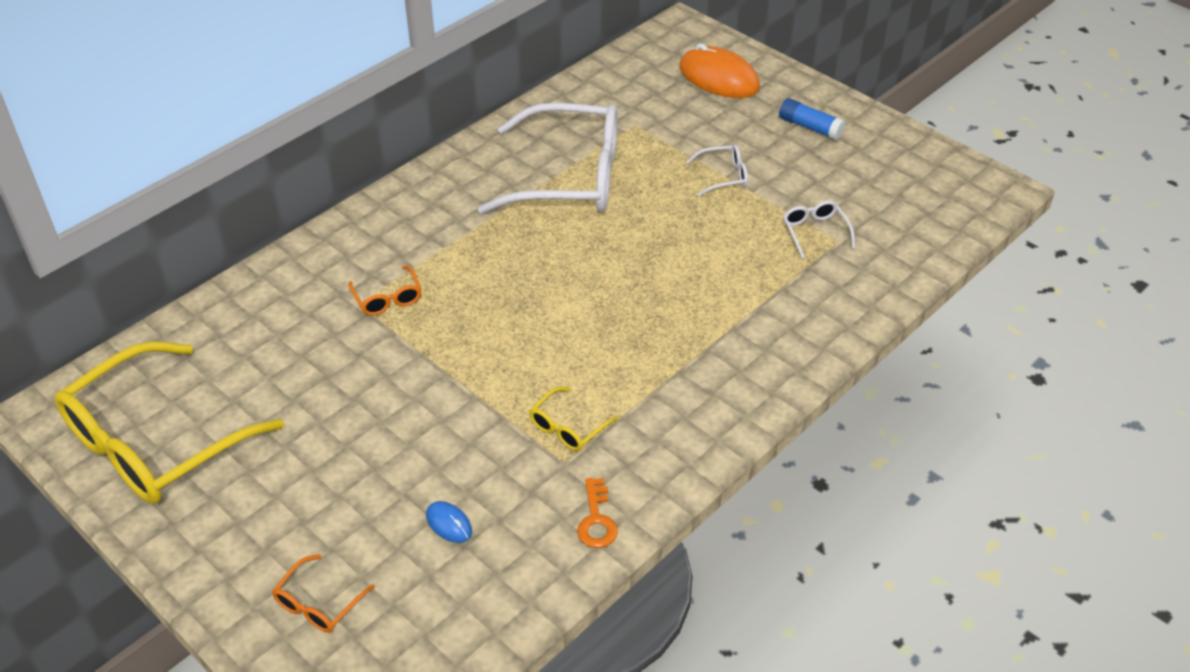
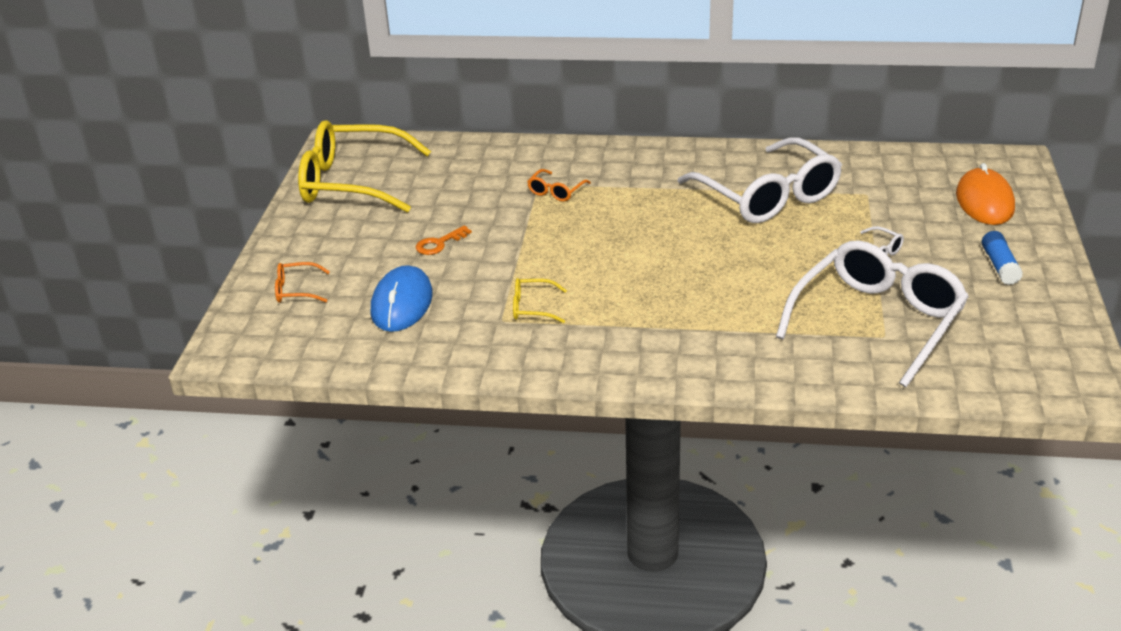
camera: 55 degrees right, 10 degrees down
(449, 523) = (402, 303): blue mouse -> blue mouse, size x2.20
(596, 520) = (467, 356): orange key -> orange key (439, 243)
(815, 232) = (877, 321): white glasses -> white glasses, size x2.47

